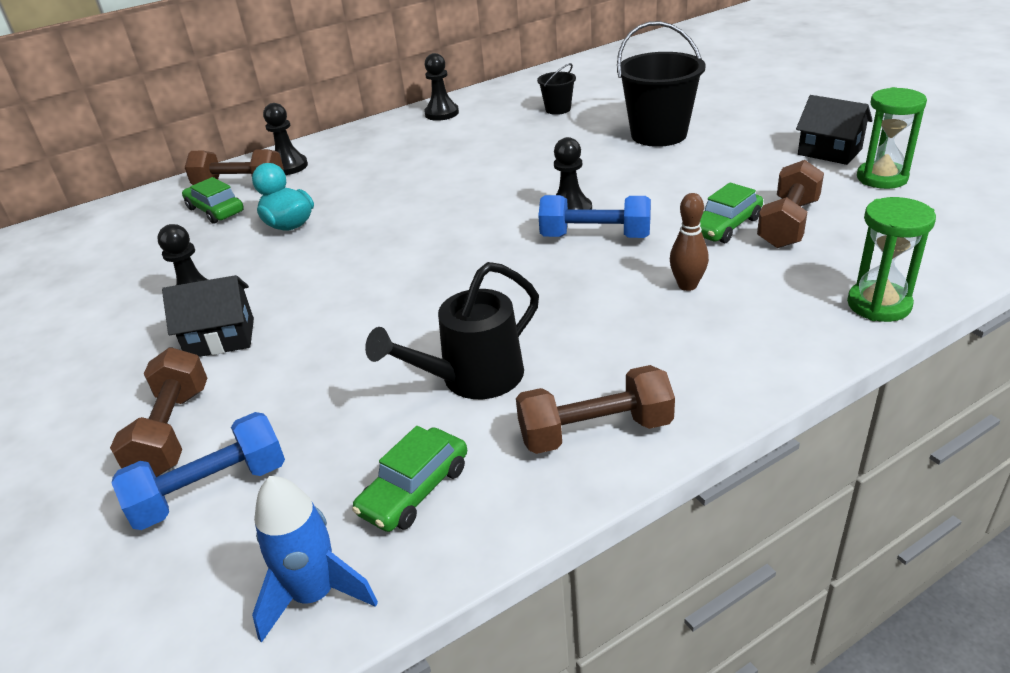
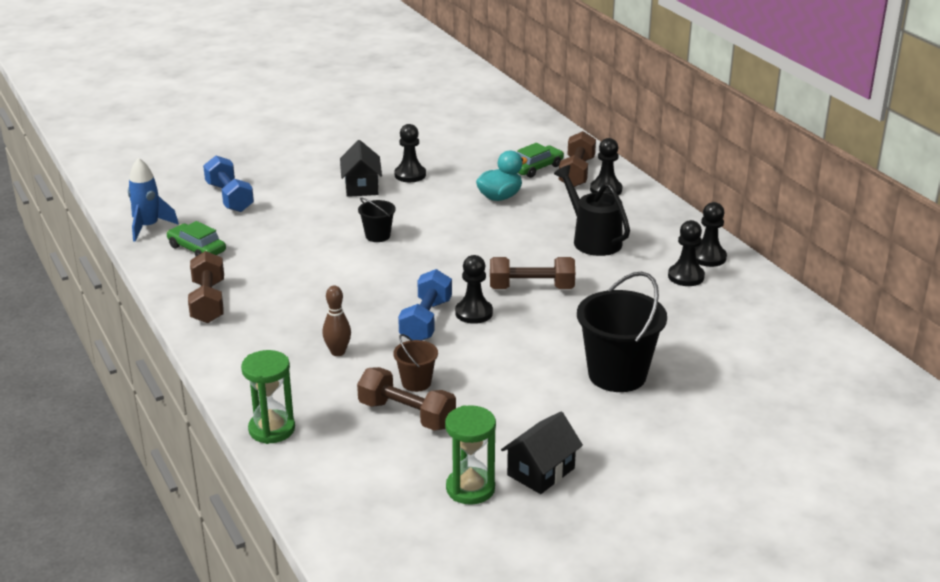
camera: 90 degrees right, 5 degrees down
(172, 432) = (281, 183): brown dumbbell -> brown dumbbell (531, 288)
(472, 378) = (277, 266): black watering can -> black watering can (592, 239)
(478, 120) = (686, 276): none -> black pawn
(558, 109) = (702, 322): black bucket -> black bucket (377, 236)
(725, 226) = (416, 383): green car -> brown bucket

